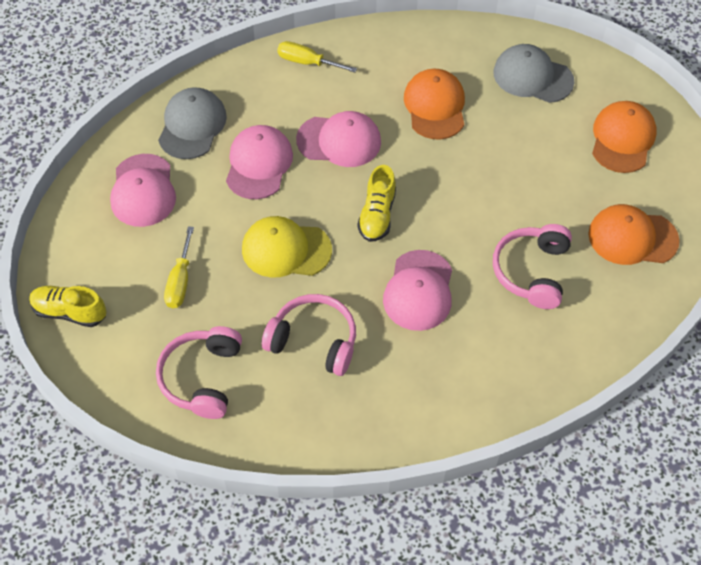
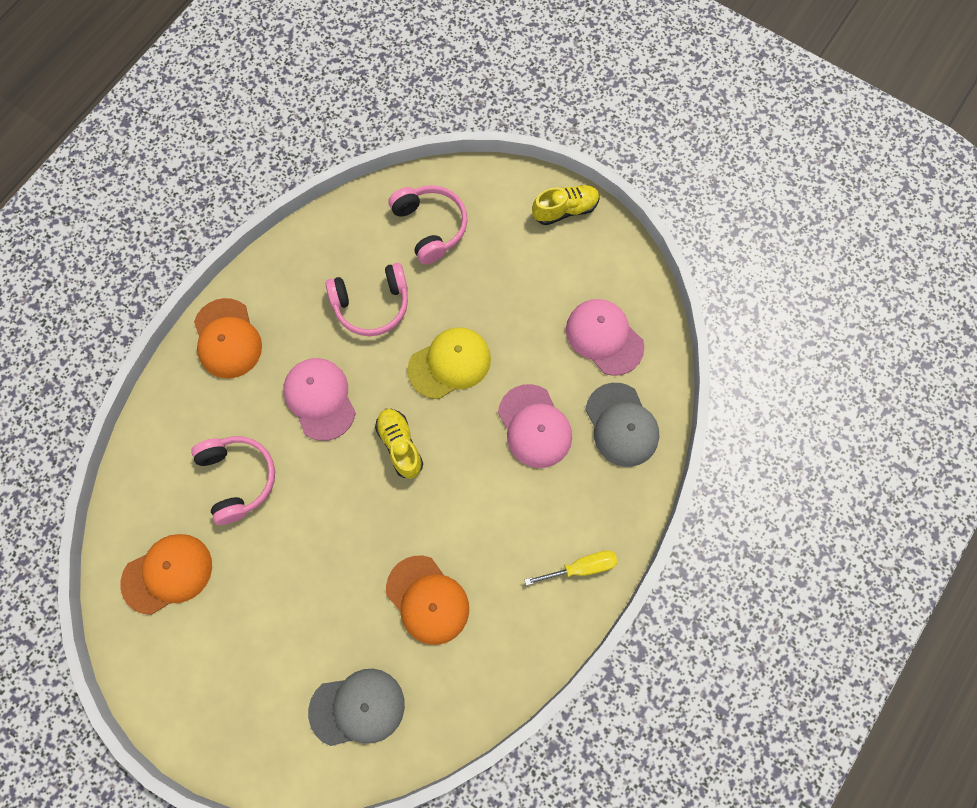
camera: 145 degrees right, 15 degrees up
(180, 281) = (508, 284): yellow screwdriver -> none
(339, 141) = (485, 498): pink cap -> none
(622, 139) = (228, 687): orange cap -> orange cap (227, 339)

